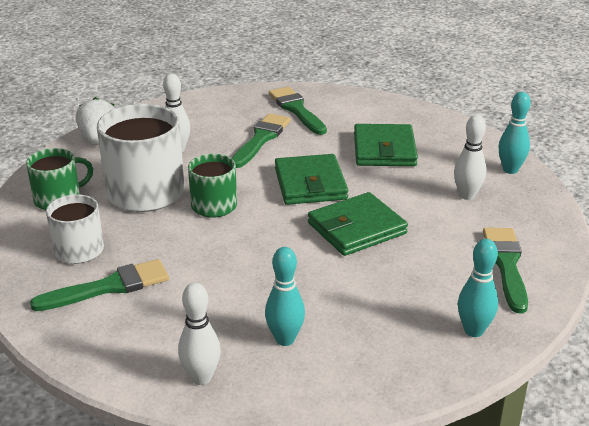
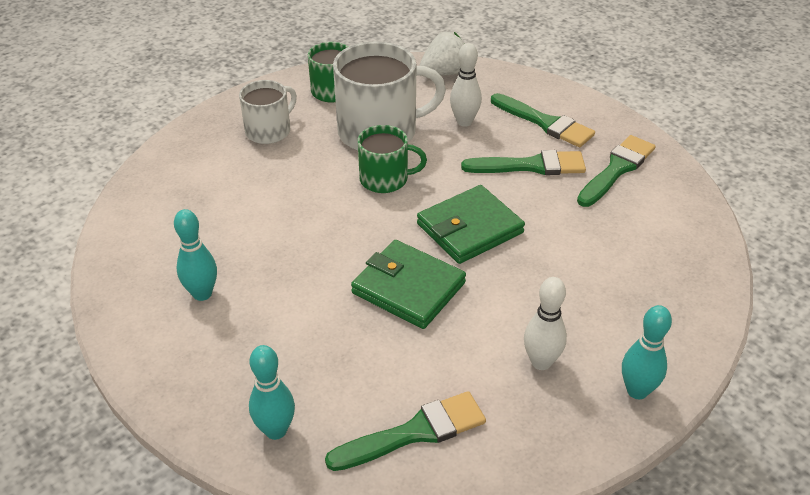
camera: 65 degrees right, 10 degrees up
(109, 287) = (226, 167): green brush -> green brush (545, 123)
(201, 377) = (132, 261): white bowling pin -> none
(384, 150) = (588, 263): green wallet -> none

